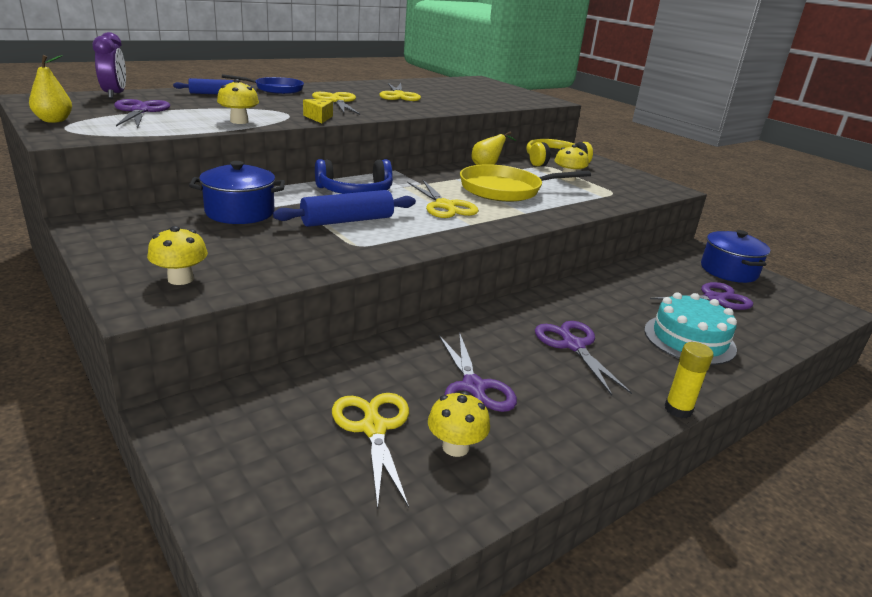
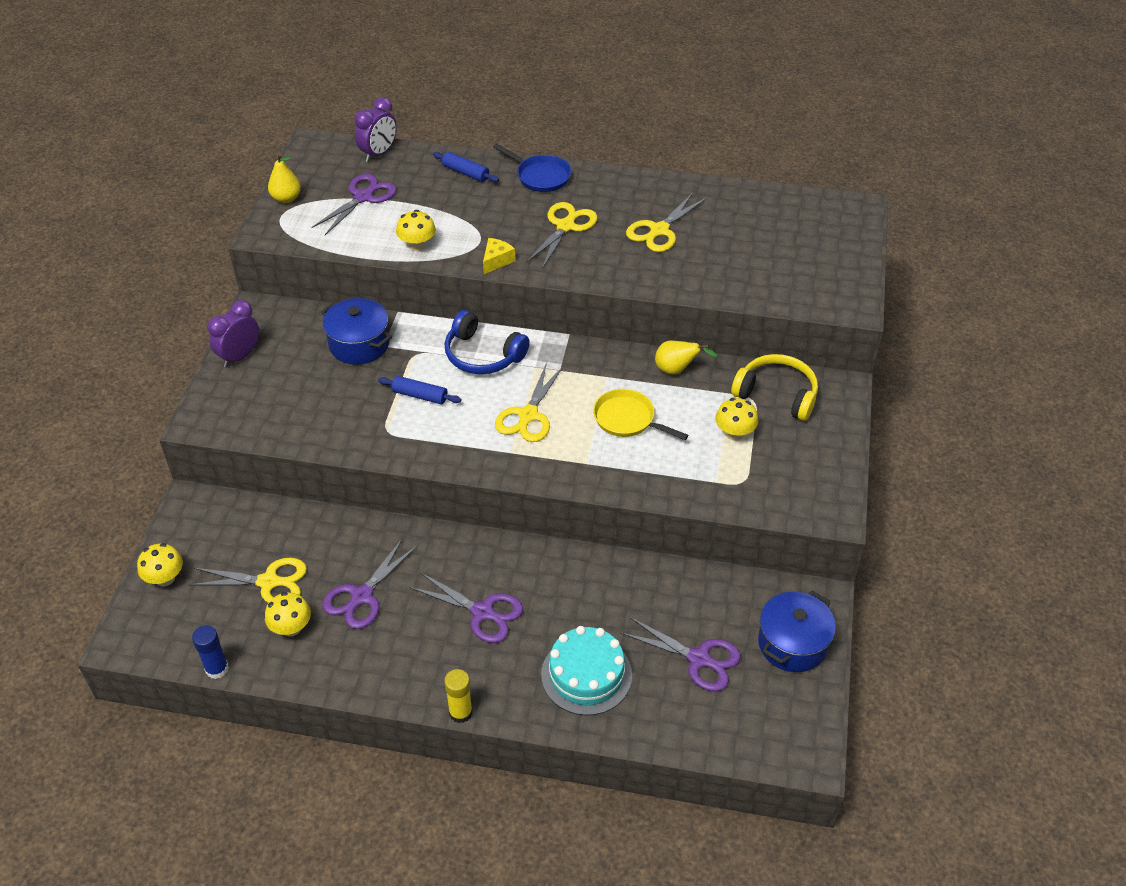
camera: 50 degrees right, 20 degrees up
(118, 251) = (240, 356): none -> purple clock
(180, 279) = (242, 407): yellow mushroom -> yellow mushroom (165, 578)
(347, 221) = (420, 395): blue rolling pin -> blue rolling pin, size x0.63
(373, 428) = (269, 582): yellow scissors -> yellow scissors turned 60 degrees clockwise
(443, 534) = (217, 669): none -> blue glue stick
(505, 190) = (628, 419): yellow pan -> yellow pan, size x0.65
(572, 345) = (483, 612): purple scissors -> purple scissors turned 90 degrees clockwise

